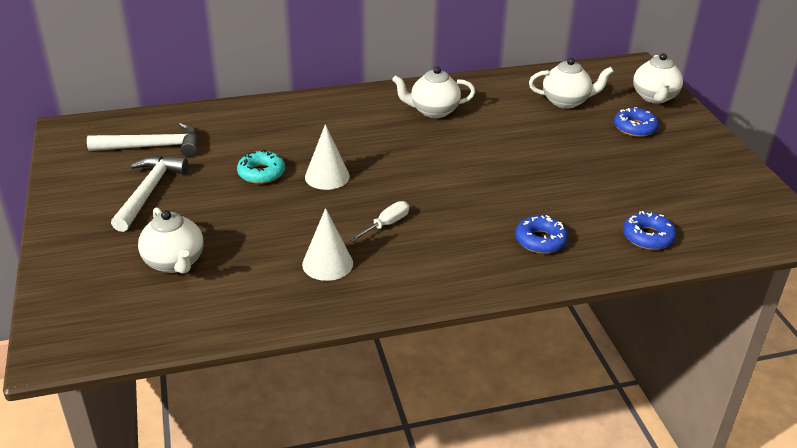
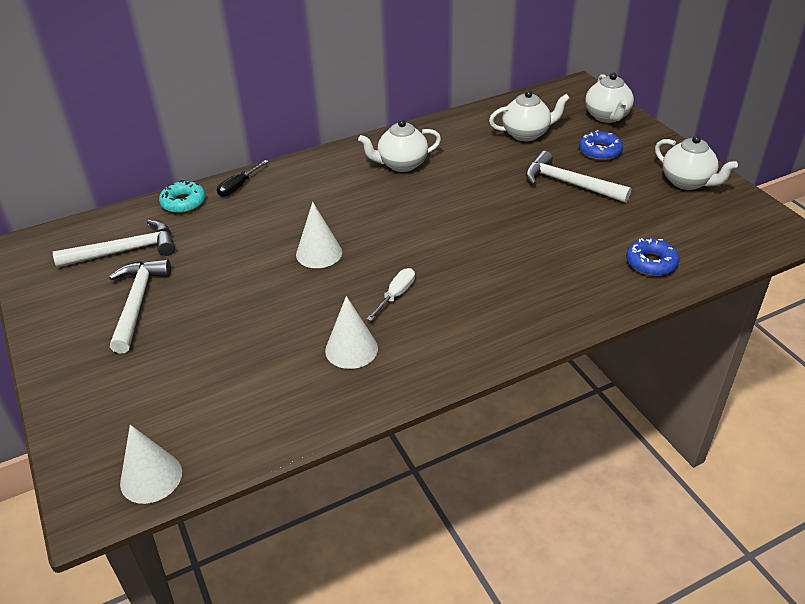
camera: 10 degrees left, 5 degrees up
(111, 337) = (151, 477): none -> white cone
(175, 262) = (192, 378): white teapot -> white teapot (687, 182)
(261, 173) = (250, 261): turquoise donut -> turquoise donut (183, 202)
(273, 107) = (239, 186): none -> black screwdriver
(540, 240) = (552, 285): blue donut -> none
(592, 153) = (569, 184): none -> white hammer

